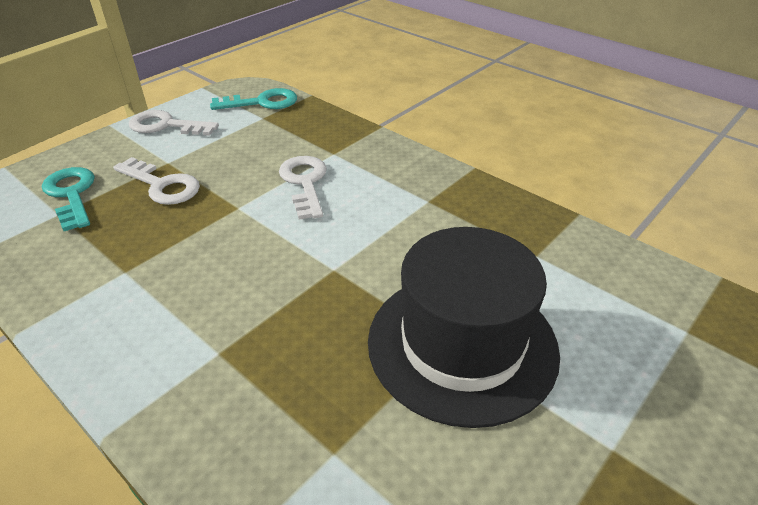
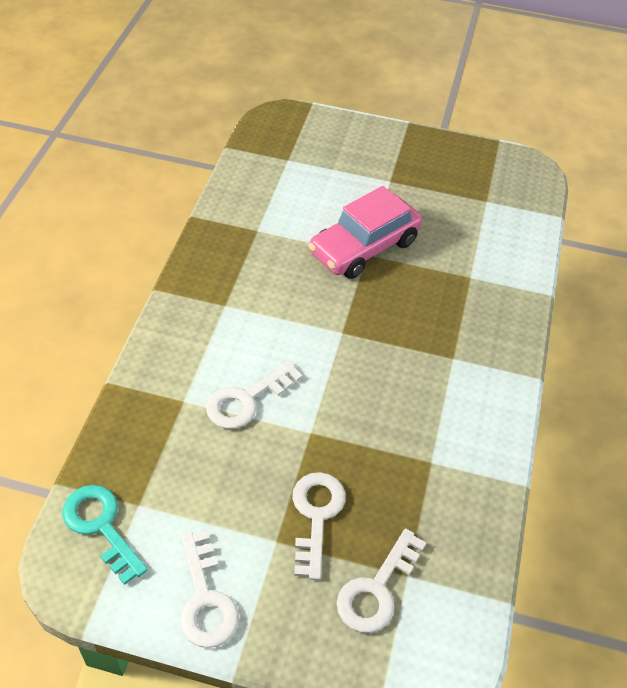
camera: 120 degrees left, 10 degrees up
(71, 194) = (377, 589): turquoise key -> white key
(462, 344) = (364, 247): black hat -> pink car

